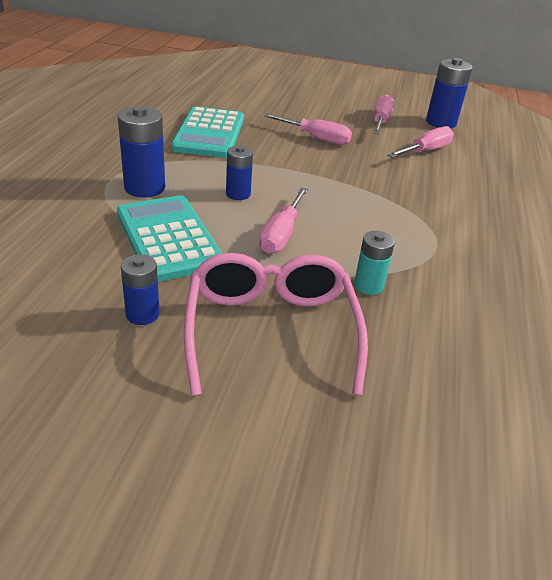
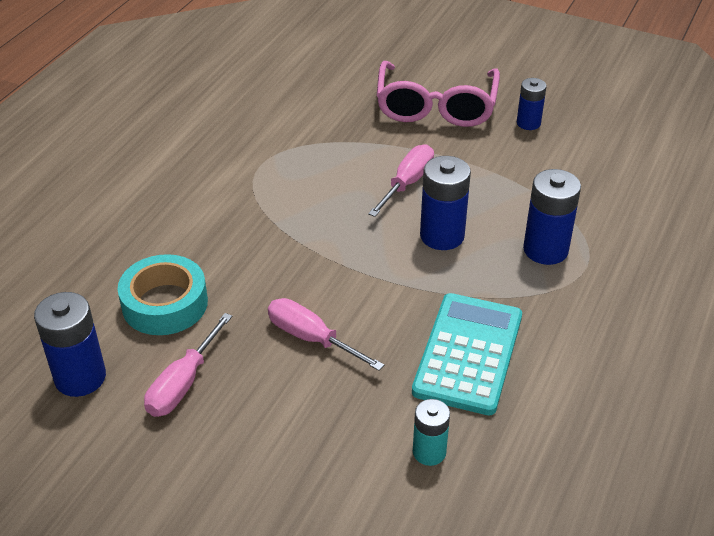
camera: 165 degrees left, 5 degrees up
(168, 238) = (514, 185): turquoise calculator -> none
(238, 194) = (442, 236): blue battery -> blue battery, size x1.61
(368, 286) = (348, 132): turquoise battery -> turquoise battery (429, 452)
(425, 151) = (165, 304): pink screwdriver -> turquoise tape

